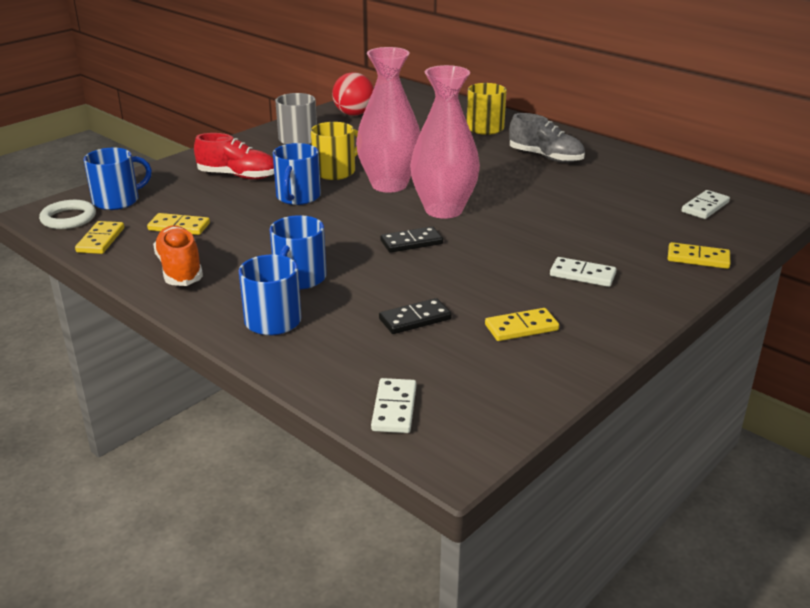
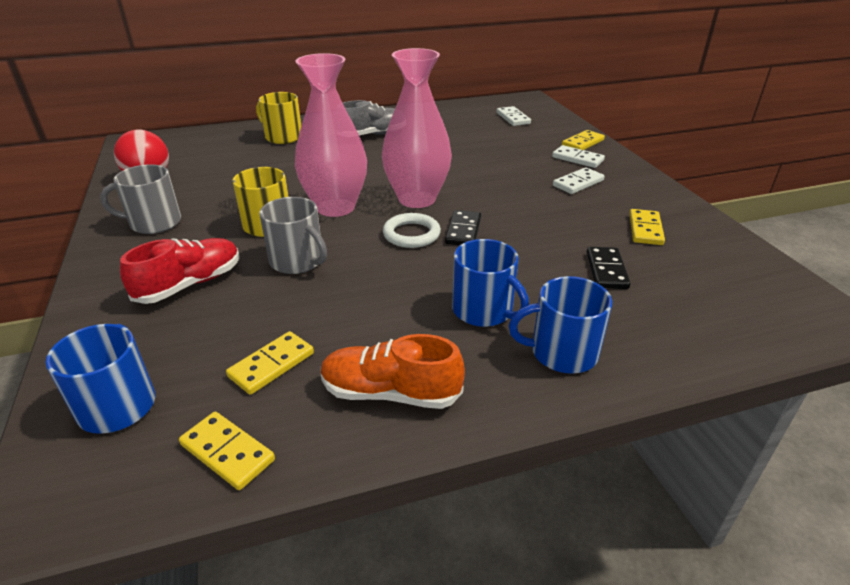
camera: 60 degrees left, 5 degrees up
(68, 218) = (108, 476): white ring -> white ring (411, 234)
(298, 197) = (297, 261): blue mug -> grey mug
(394, 408) = (757, 325): white domino -> white domino (577, 159)

